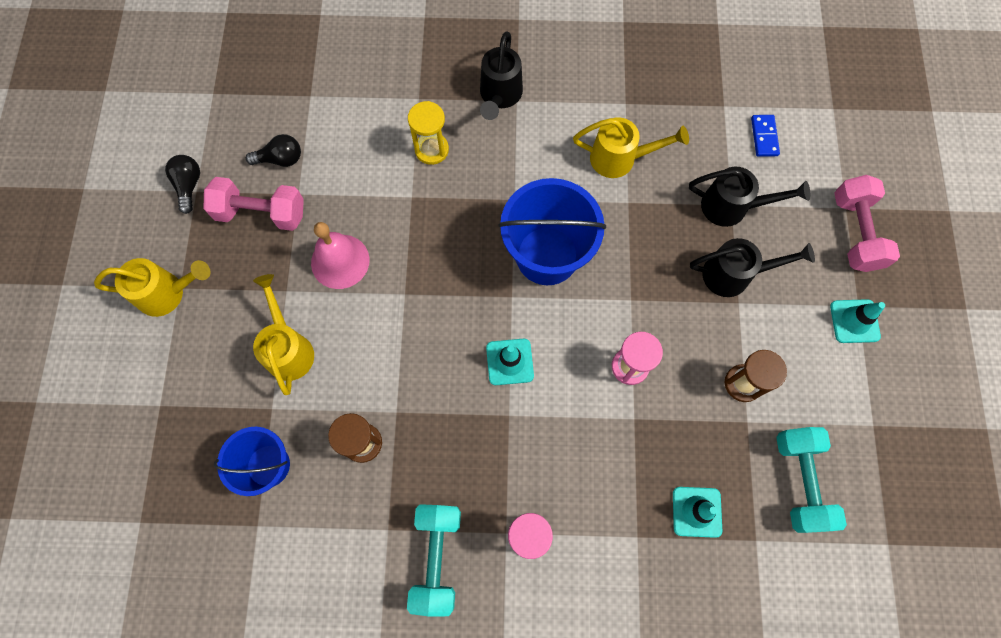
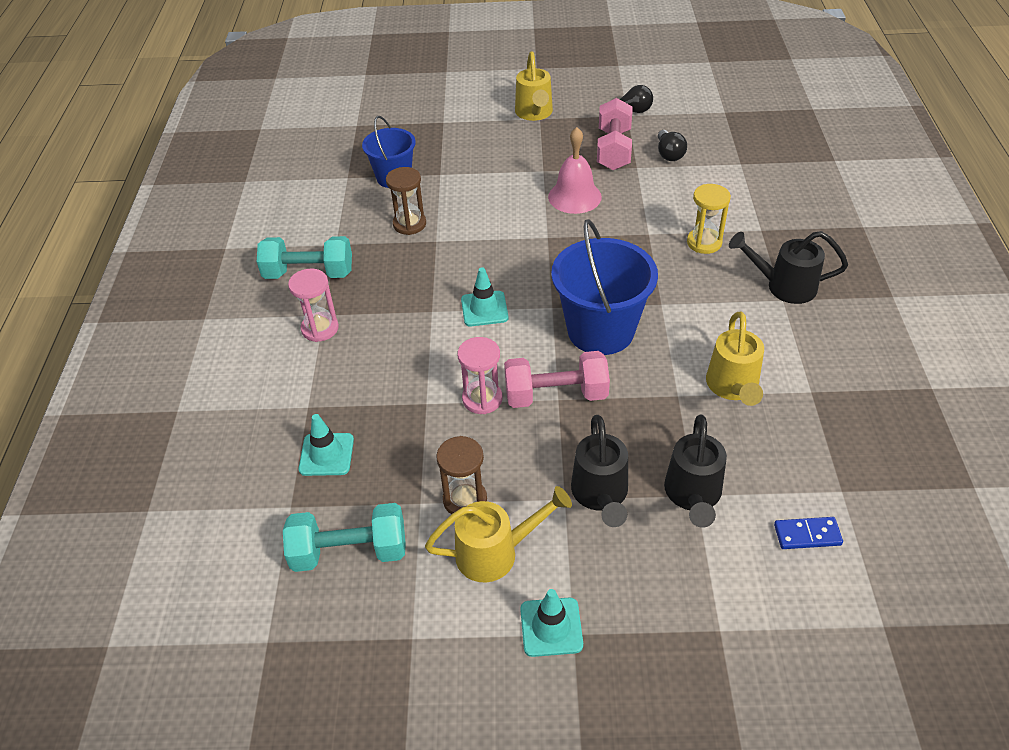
camera: 90 degrees right, 25 degrees down
(288, 349) = (491, 177): yellow watering can -> yellow watering can (495, 553)
(855, 232) = (683, 639): pink dumbbell -> pink dumbbell (556, 395)

